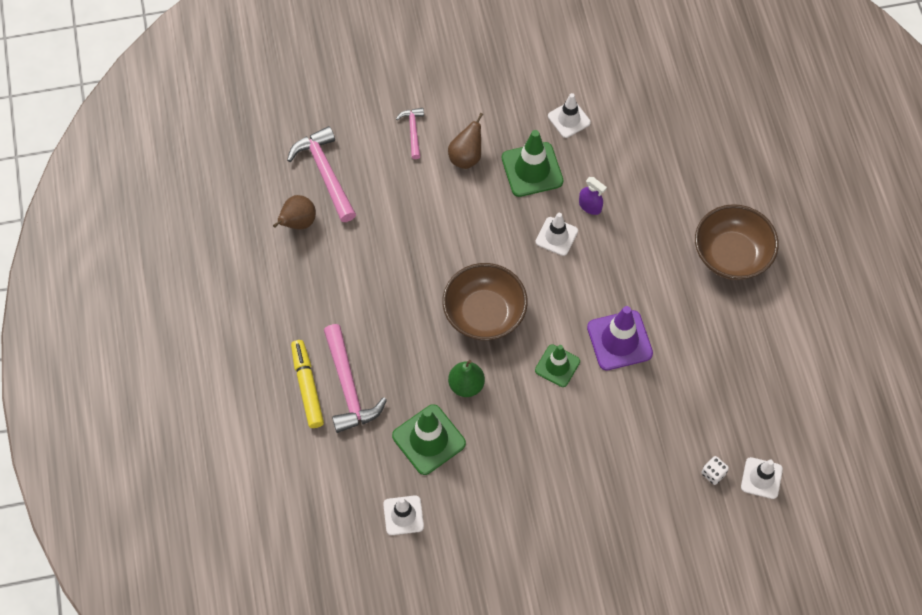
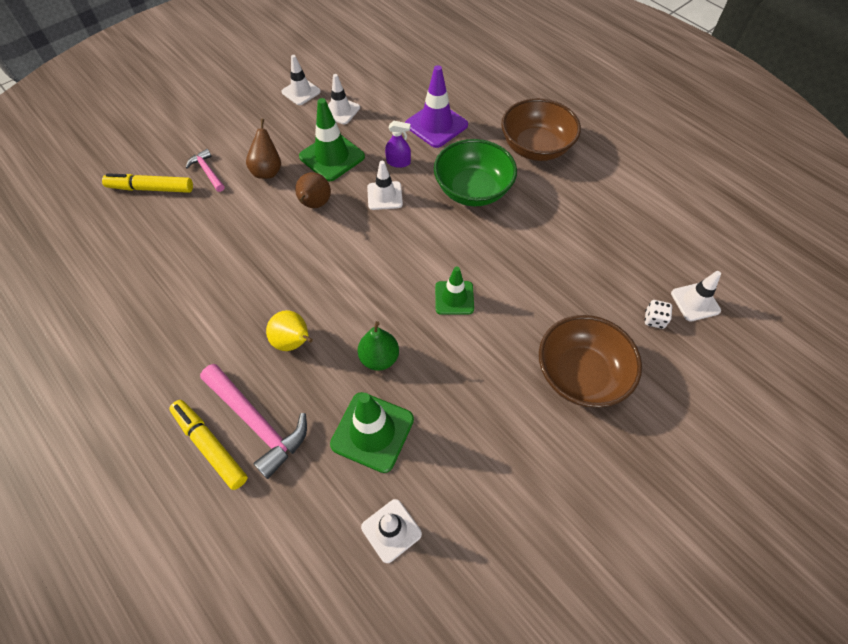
camera: 30 degrees left, 5 degrees down
(298, 223) = (127, 292): brown pear -> brown pear (315, 204)
(325, 173) = (137, 238): pink hammer -> none
(357, 126) = (151, 188): none -> yellow marker
(407, 336) = (293, 342): none -> yellow pear
(484, 314) = (358, 286): brown bowl -> brown bowl (581, 374)
(543, 77) = (301, 92): none -> white traffic cone
(619, 340) = (494, 250): purple traffic cone -> purple traffic cone (436, 125)
(640, 271) = (473, 190): none -> green bowl

